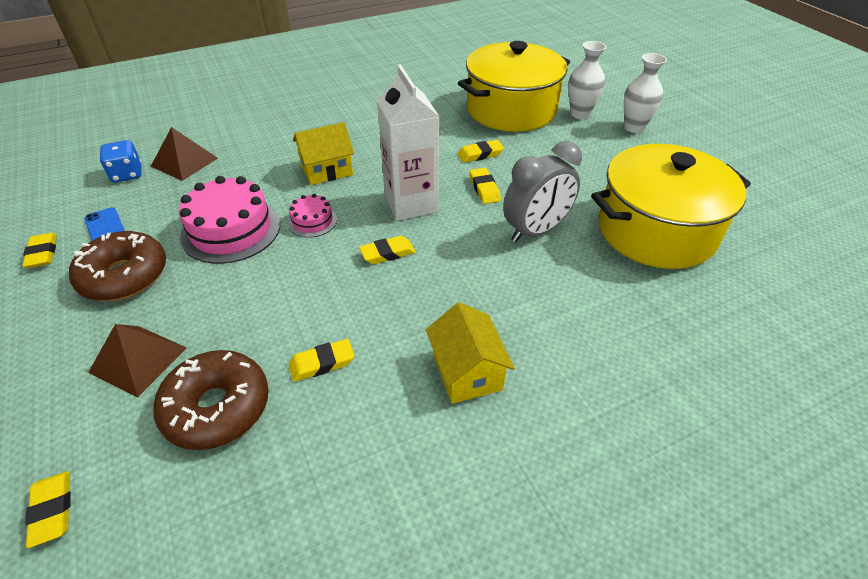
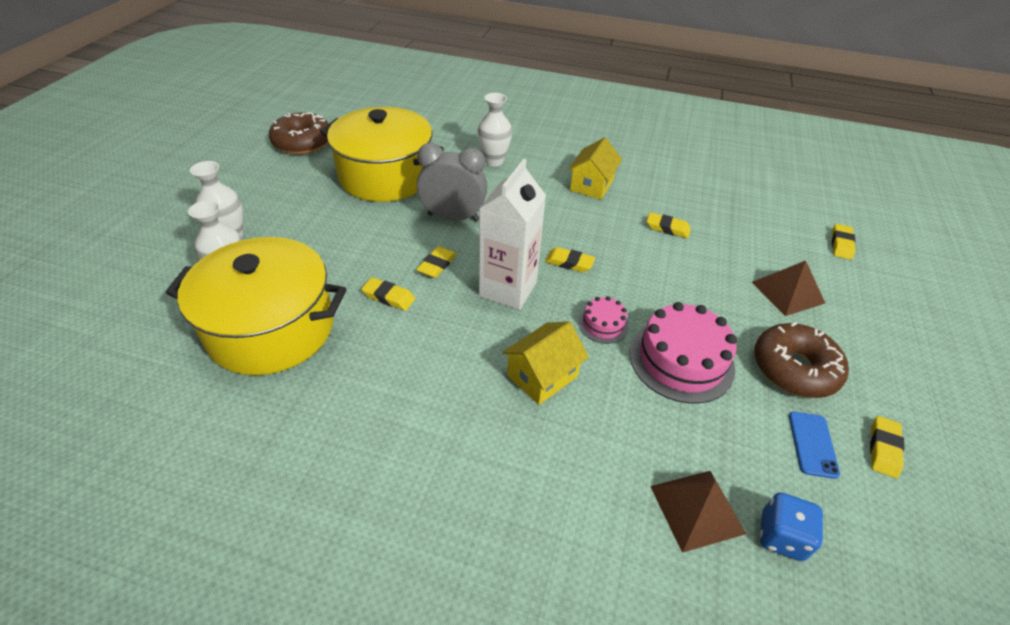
camera: 140 degrees left, 0 degrees up
(217, 407) = (741, 241): brown donut -> brown donut (303, 142)
(327, 170) = (542, 376): yellow house -> yellow house turned 60 degrees counterclockwise
(611, 325) = (494, 161): none -> white vase

